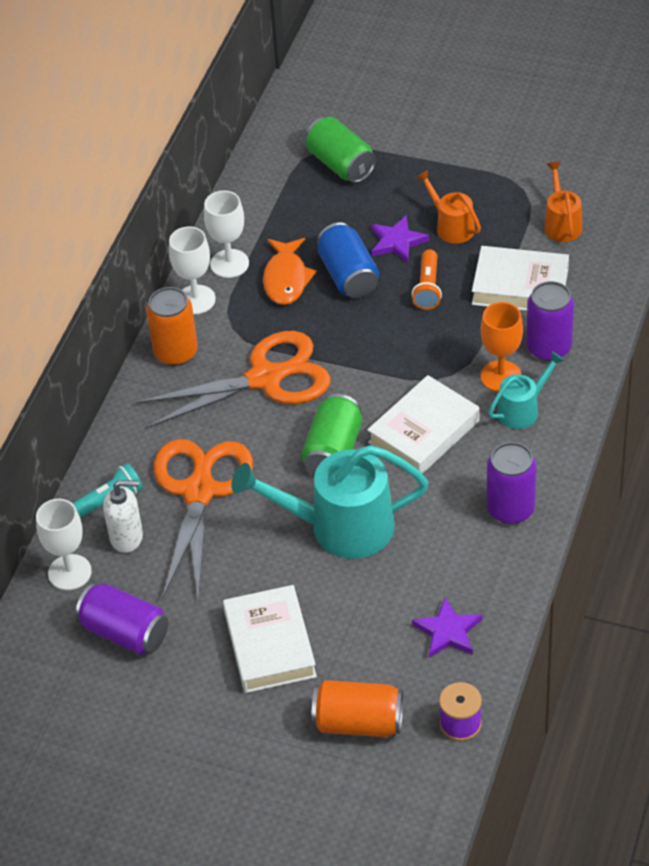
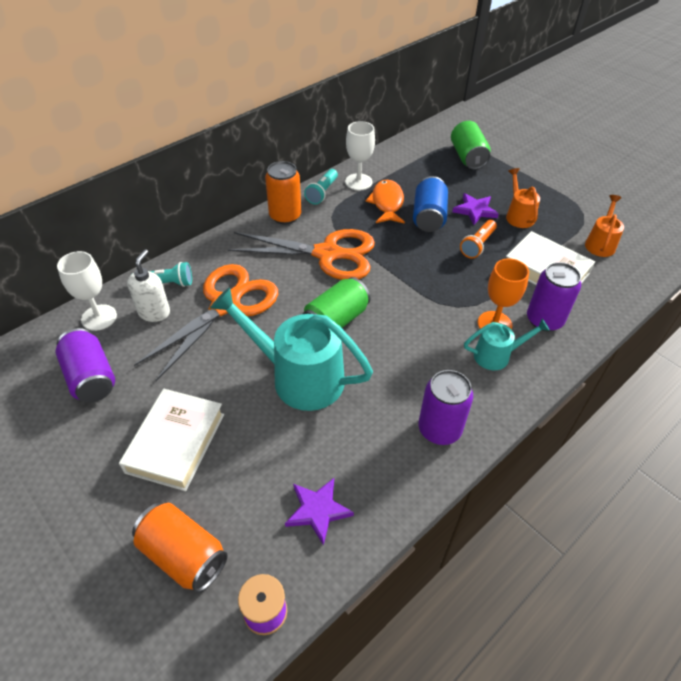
camera: 25 degrees right, 0 degrees up
(127, 537) = (154, 312): white soap dispenser -> white soap dispenser turned 105 degrees counterclockwise
(196, 300) = (322, 193): white goblet -> turquoise flashlight
(286, 279) = (387, 203): orange fish -> orange fish turned 150 degrees clockwise
(424, 432) = (410, 337): white book -> none

